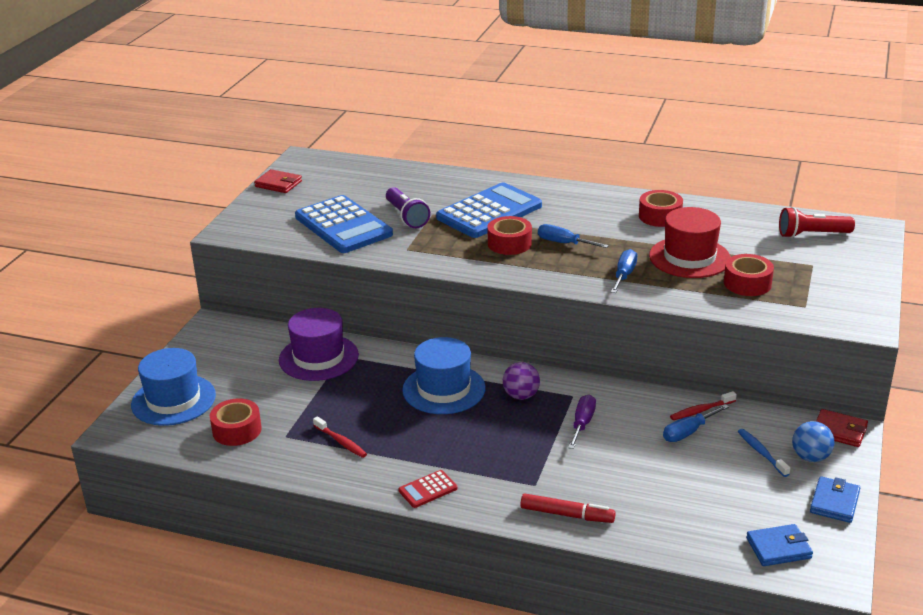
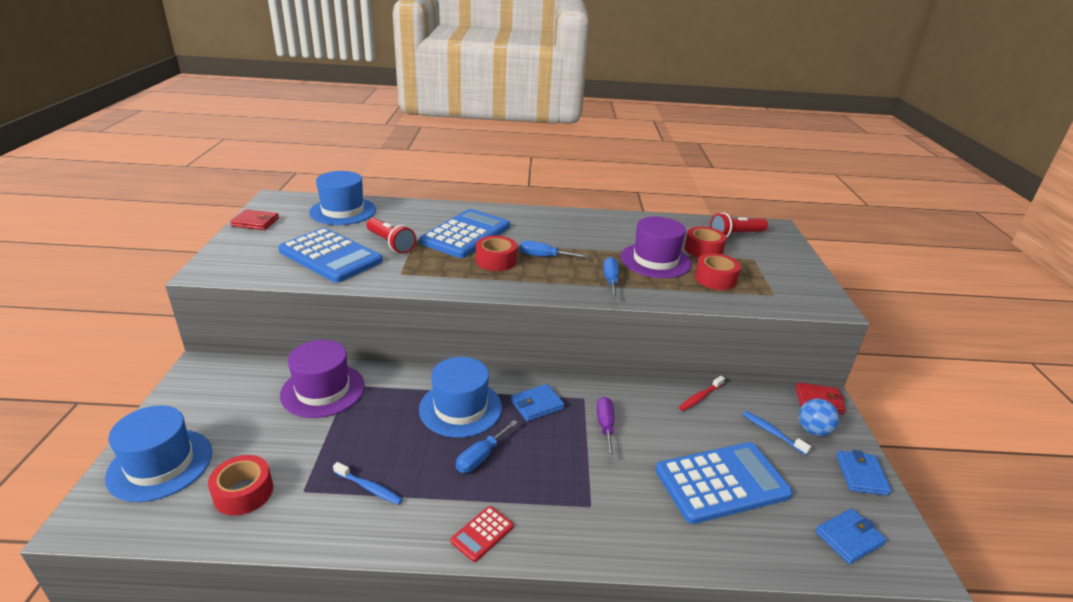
camera: 20 degrees left, 0 degrees up
(341, 442) = (369, 488): red toothbrush -> blue toothbrush
(368, 176) = (343, 211): none -> blue hat
(406, 217) = (390, 243): purple flashlight -> red flashlight
(521, 396) = (537, 405): purple ball -> blue wallet
(567, 514) = (637, 538): red marker -> none
(660, 216) = (611, 228): red tape -> red tape (703, 250)
(676, 486) = (721, 482): none -> blue calculator
(688, 432) = (701, 421): blue screwdriver -> blue screwdriver (481, 457)
(689, 257) = (655, 260): red hat -> purple hat

